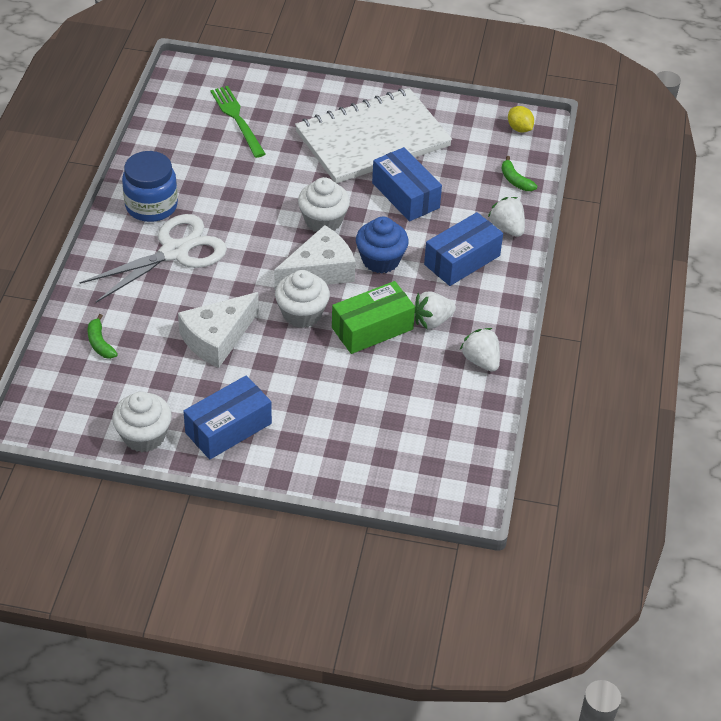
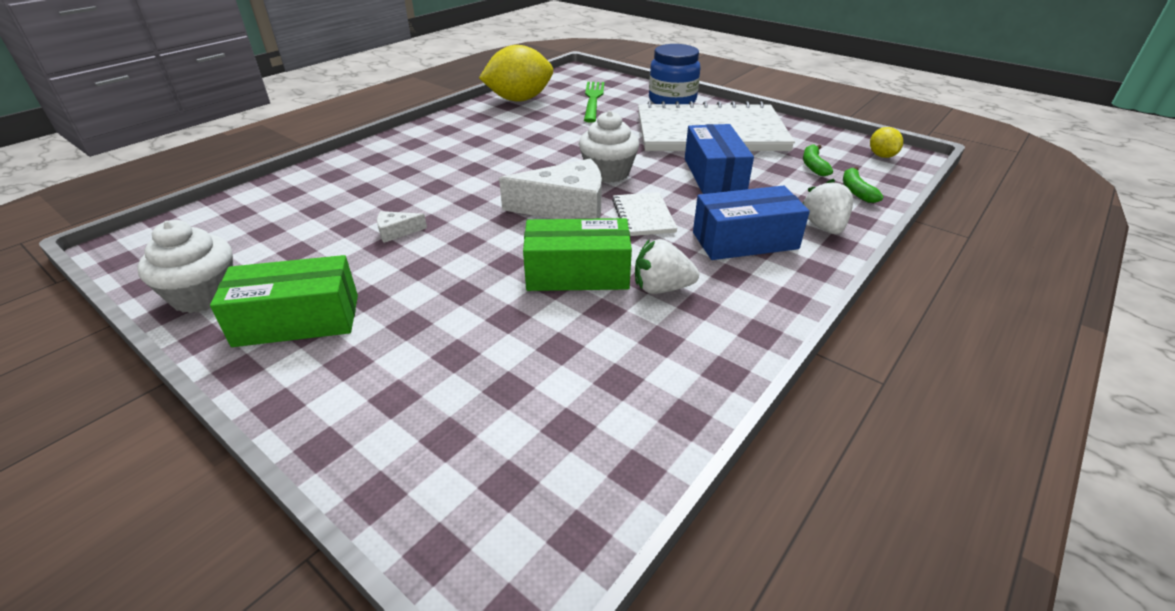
camera: 30 degrees right, 10 degrees down
(100, 343) = (286, 204): green banana -> green banana (813, 166)
(151, 206) = (459, 130): blue jar -> blue jar (672, 100)
(166, 141) = (519, 99): none -> yellow lemon
(175, 252) = (441, 160): white scissors -> none
(217, 338) = (396, 232): white cheese -> white cheese, size x0.44
(228, 428) = (297, 320): blue box -> green box
(302, 314) = (509, 237): white cupcake -> none
(381, 260) = (643, 216): blue cupcake -> white notebook
(481, 360) = (700, 355): white strawberry -> none

